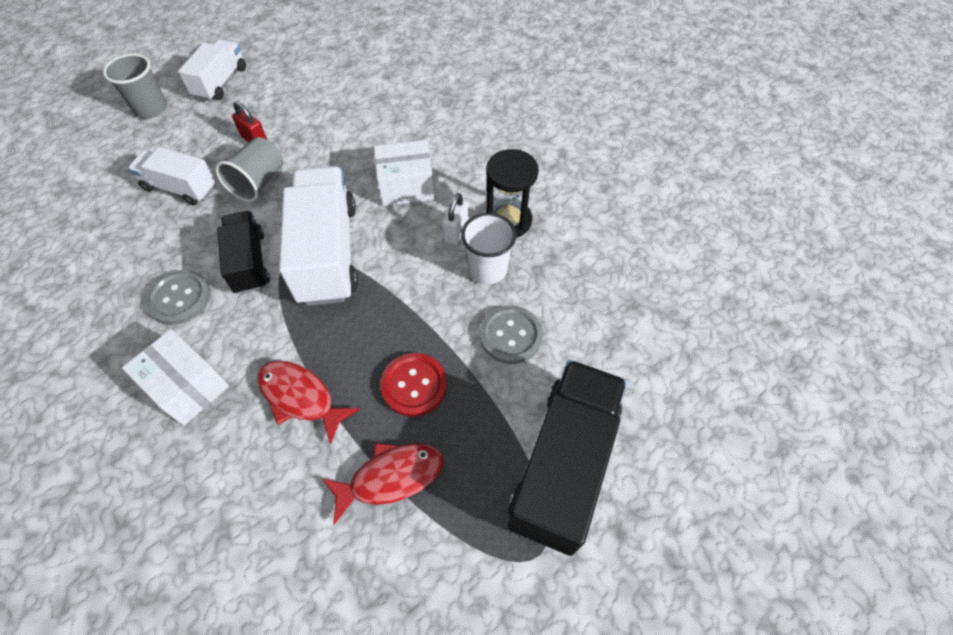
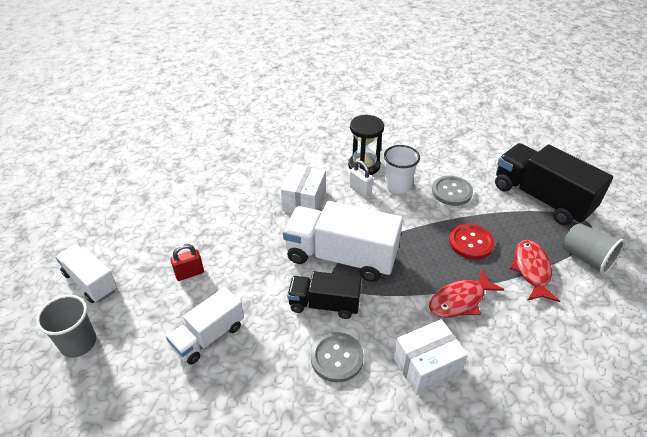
camera: 65 degrees left, 15 degrees down
(258, 182) = (241, 281): grey cup -> grey cup (586, 258)

